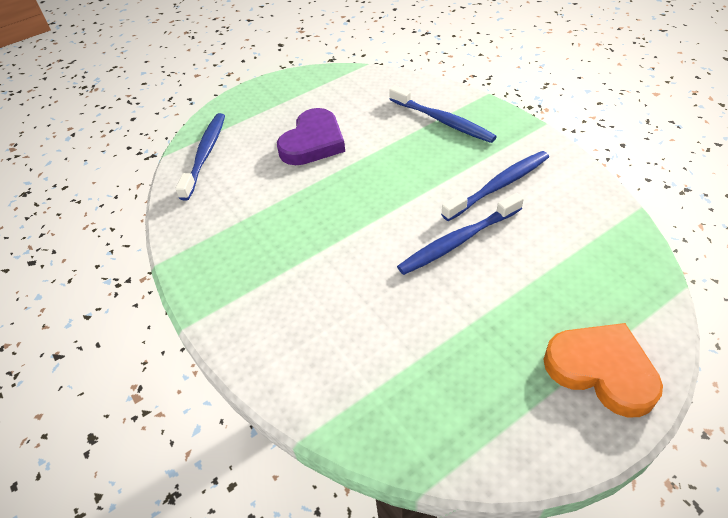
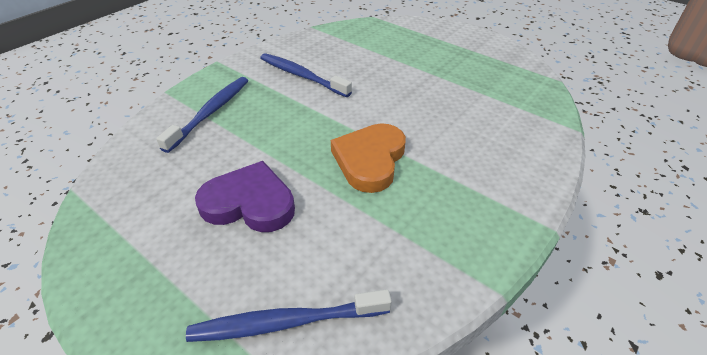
camera: 110 degrees left, 5 degrees down
(458, 241) = (369, 88): blue toothbrush -> none
(601, 370) = (445, 36): orange heart -> orange heart (370, 160)

